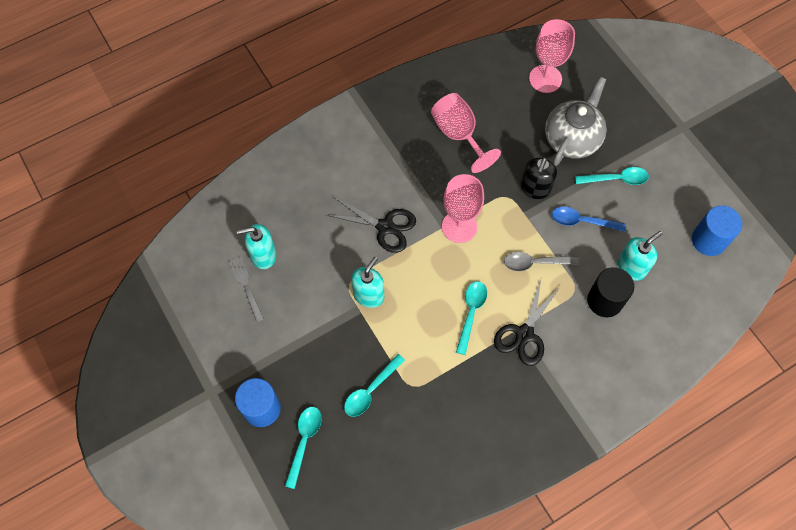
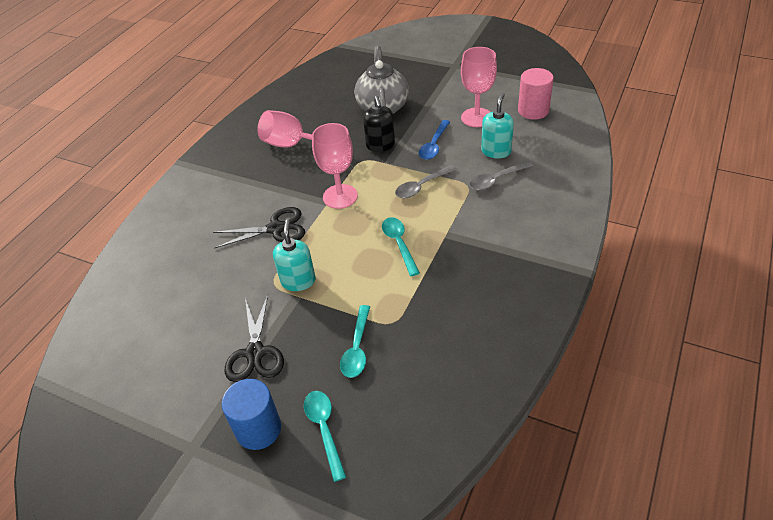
camera: 30 degrees left, 20 degrees down
(246, 286) = (171, 340): grey fork -> none
(263, 255) = (173, 307): turquoise soap dispenser -> none
(524, 334) = (455, 233): black scissors -> black scissors (255, 353)
(545, 79) = (332, 86): pink goblet -> pink goblet (476, 117)
(582, 221) = (434, 145): blue spoon -> blue spoon turned 45 degrees counterclockwise
(605, 300) = (496, 180): black cylinder -> grey spoon
(616, 179) = (436, 112): turquoise spoon -> none
(708, 240) = (533, 110): blue cylinder -> pink cylinder

